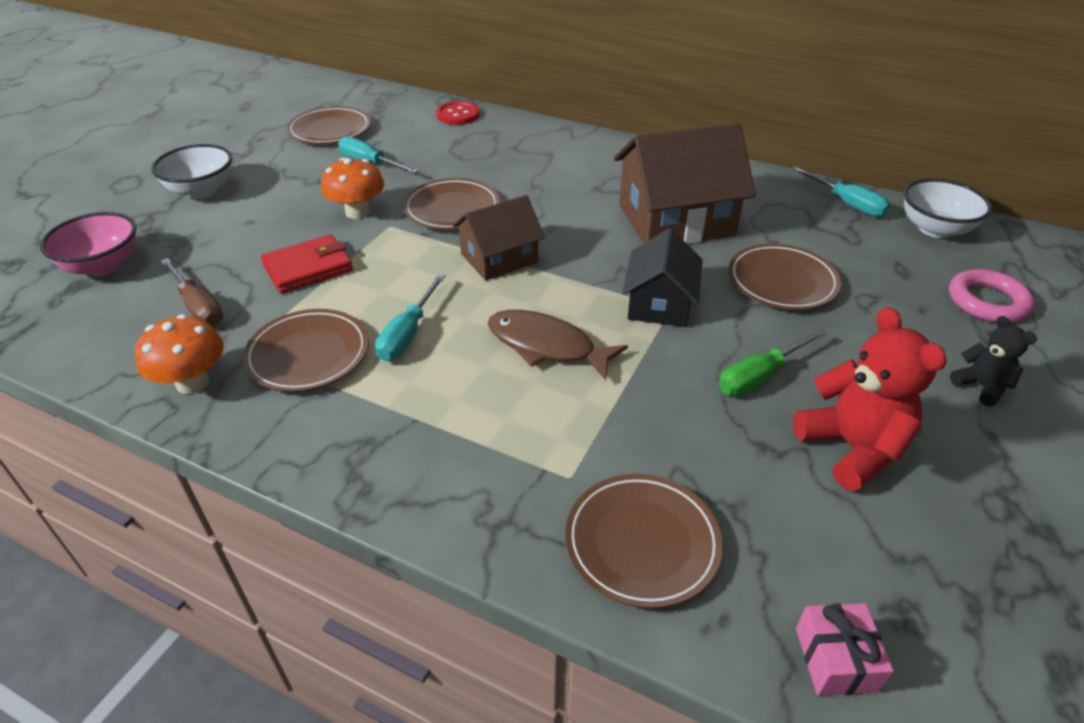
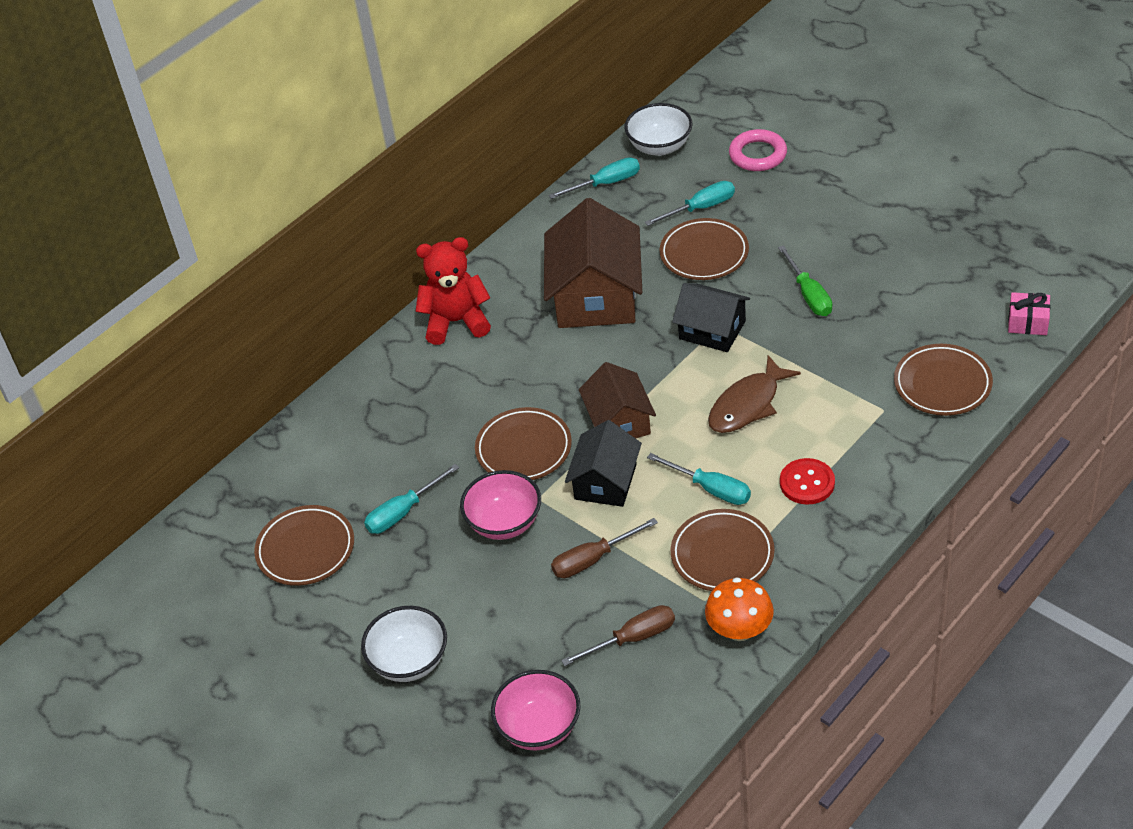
camera: 70 degrees left, 5 degrees up
(308, 268) = (593, 559): red wallet -> brown screwdriver
(357, 212) = (504, 523): orange mushroom -> pink bowl
(413, 261) = (605, 481): none -> black house
(458, 115) = (315, 430): red button -> red button (807, 483)
(852, 448) = (885, 270): red teddy bear -> red teddy bear (456, 322)
(856, 270) = (700, 208): none -> turquoise screwdriver
(981, 386) = (843, 192): black teddy bear -> none

